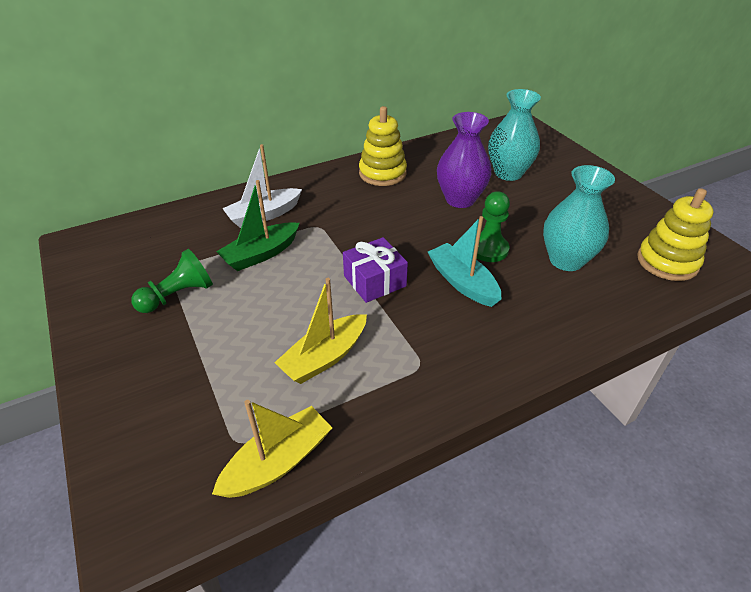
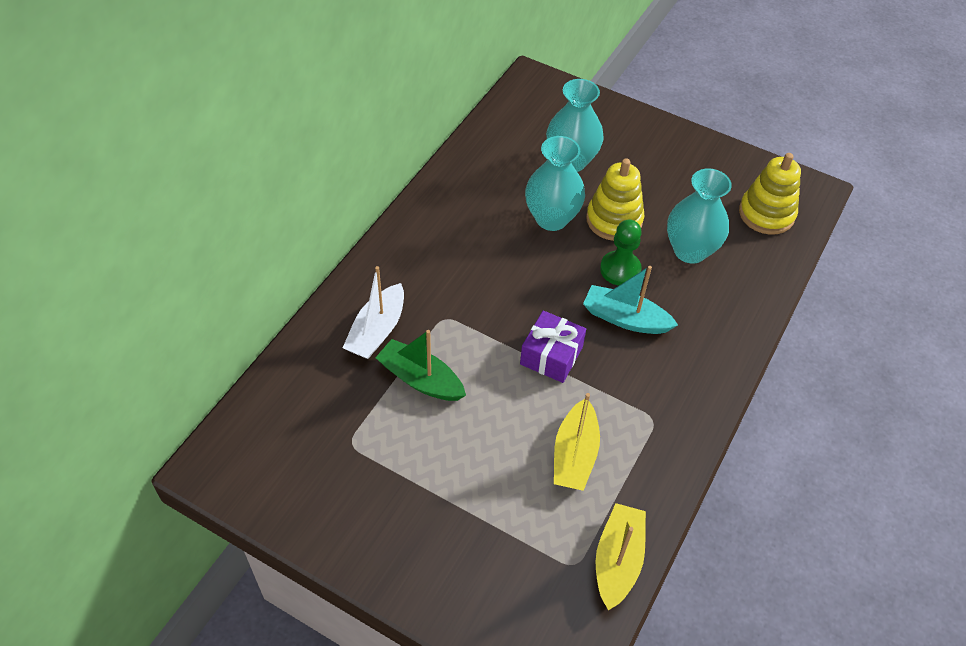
camera: 35 degrees left, 10 degrees up
(178, 295) = (387, 466): green pawn -> none
(261, 254) = (420, 379): green boat -> green boat turned 105 degrees clockwise
(382, 173) = (449, 217): yellow stacking toy -> yellow stacking toy (614, 220)
(460, 199) = (551, 218): purple vase -> turquoise vase

